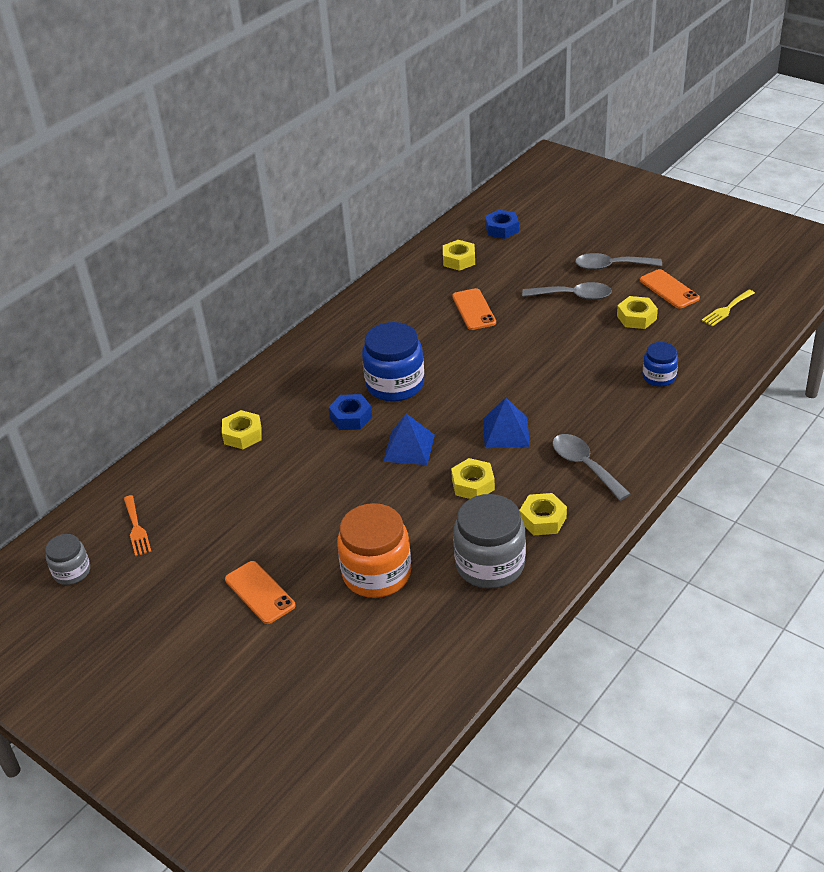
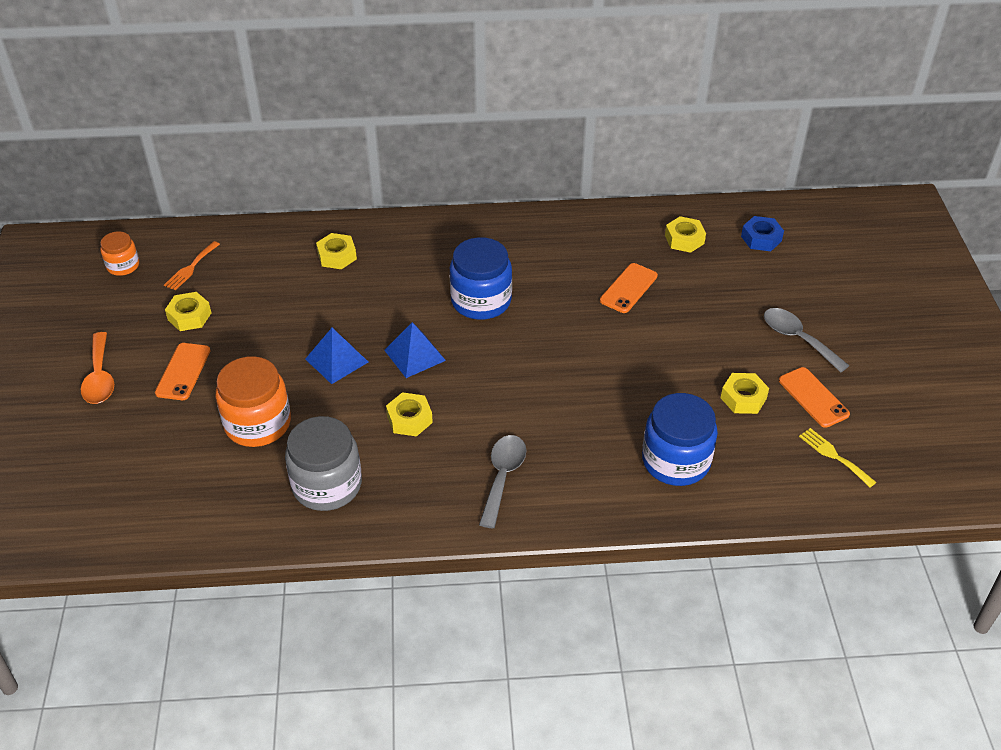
camera: 45 degrees right, 5 degrees up
(72, 571) = (123, 266): grey jar -> orange jar
(198, 652) = (100, 377): none -> orange spoon
(351, 417) = (416, 300): blue nut -> none
(506, 432) = (493, 401): blue pyramid -> blue pyramid (336, 360)
(542, 519) = (410, 487): yellow nut -> yellow nut (189, 316)
(573, 296) = (723, 339): grey spoon -> none
(659, 377) = (676, 461): blue jar -> blue jar, size x1.79
(669, 289) = (813, 397): orange phone -> orange phone turned 45 degrees counterclockwise
(726, 309) = (834, 455): yellow fork -> yellow fork turned 45 degrees clockwise

